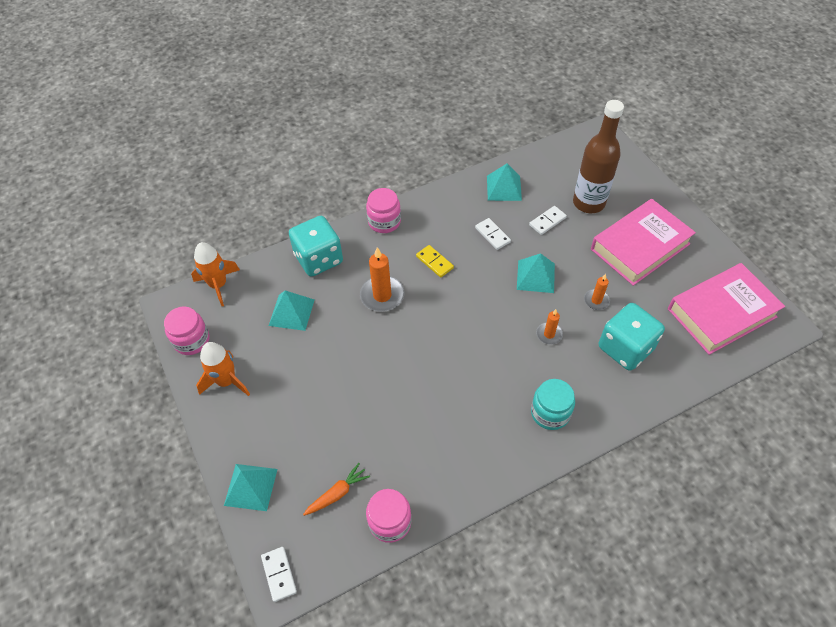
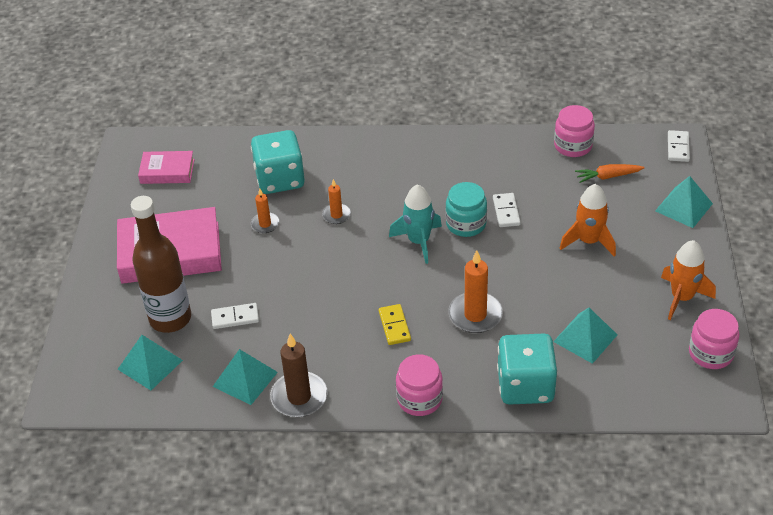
camera: 150 degrees left, 10 degrees down
(218, 285) = (662, 405): orange rocket -> orange rocket (588, 241)
(461, 192) = (299, 397): none -> brown candle
(465, 339) = (419, 241): none -> turquoise rocket
(492, 235) = (307, 328): white domino -> white domino (506, 211)
(535, 276) = (301, 268): turquoise pyramid -> turquoise pyramid (150, 364)
(550, 413) = (389, 162): turquoise jar -> turquoise jar (466, 224)
(721, 313) = (167, 171): pink book -> pink book, size x0.54

